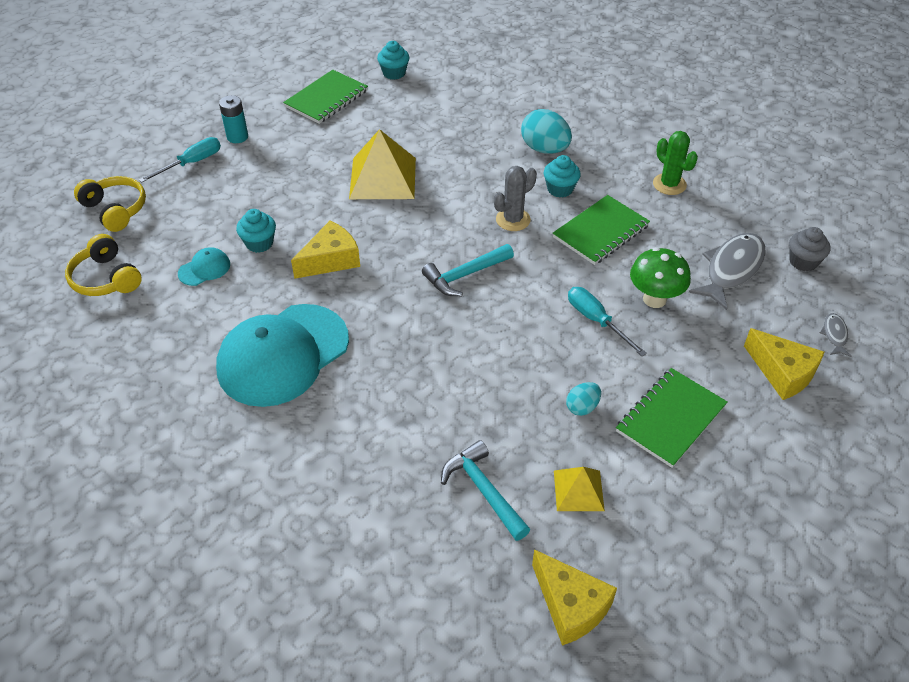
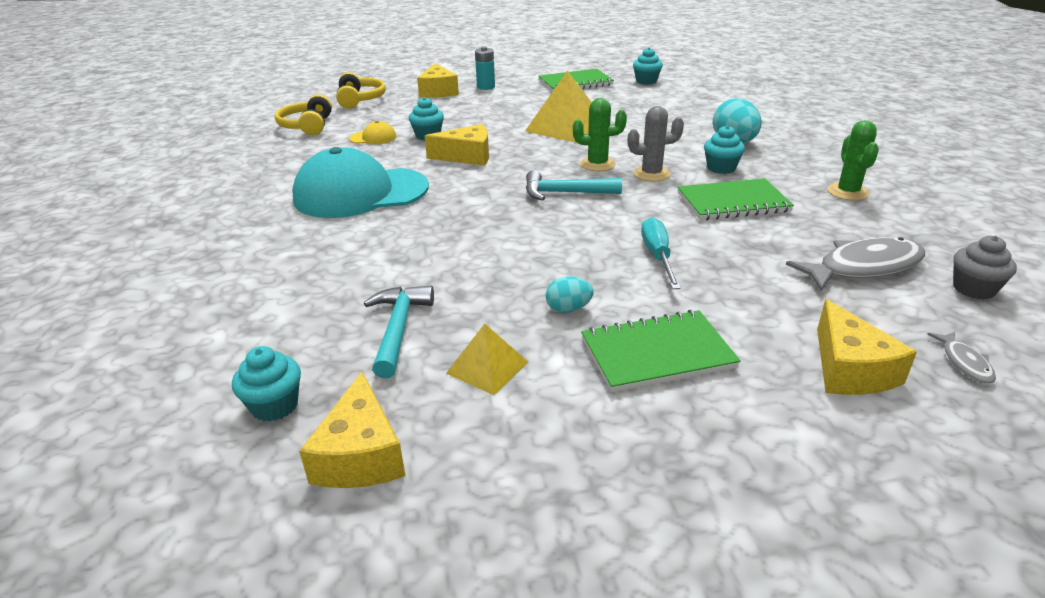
camera: 35 degrees right, 15 degrees down
(192, 163) = (438, 91): turquoise screwdriver -> yellow cheese
(204, 269) = (373, 138): turquoise cap -> yellow cap
(458, 224) = (597, 164): none -> green cactus
(472, 605) = (275, 405): none -> turquoise cupcake
(654, 299) = (741, 261): green mushroom -> none
(834, 335) = (964, 362): grey fish -> grey fish turned 135 degrees clockwise

